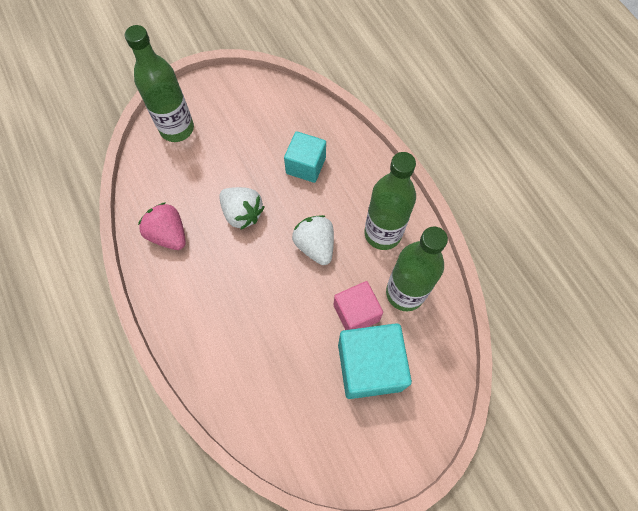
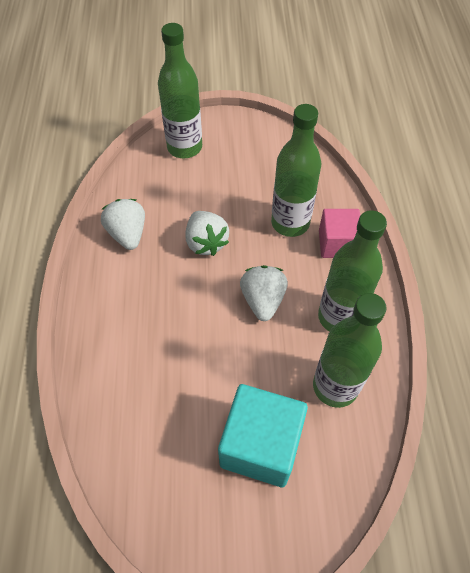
camera: 25 degrees right, 10 degrees down
(168, 234) = (128, 234): pink strawberry -> white strawberry
(305, 165) = (290, 223): turquoise cube -> green bottle
(356, 313) = (273, 384): pink cube -> pink cube (337, 244)

